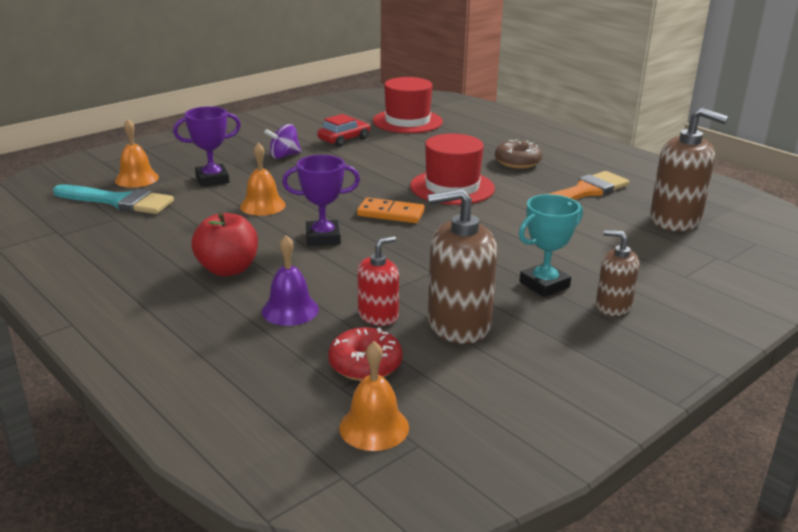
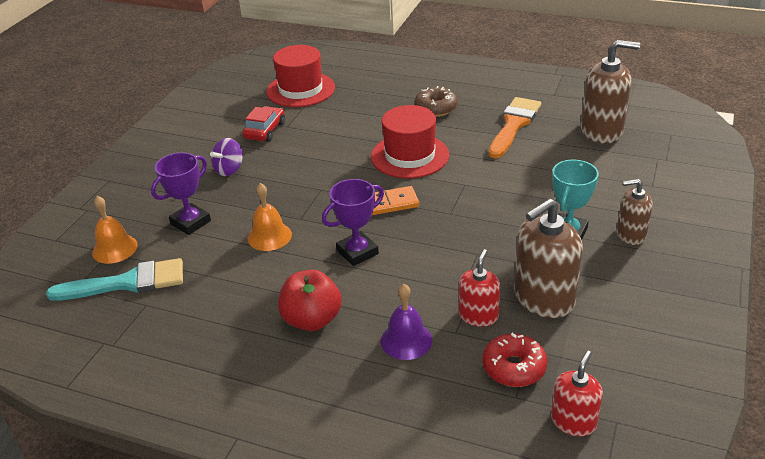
camera: 25 degrees left, 10 degrees up
(374, 427) = (573, 421): orange bell -> red soap dispenser

